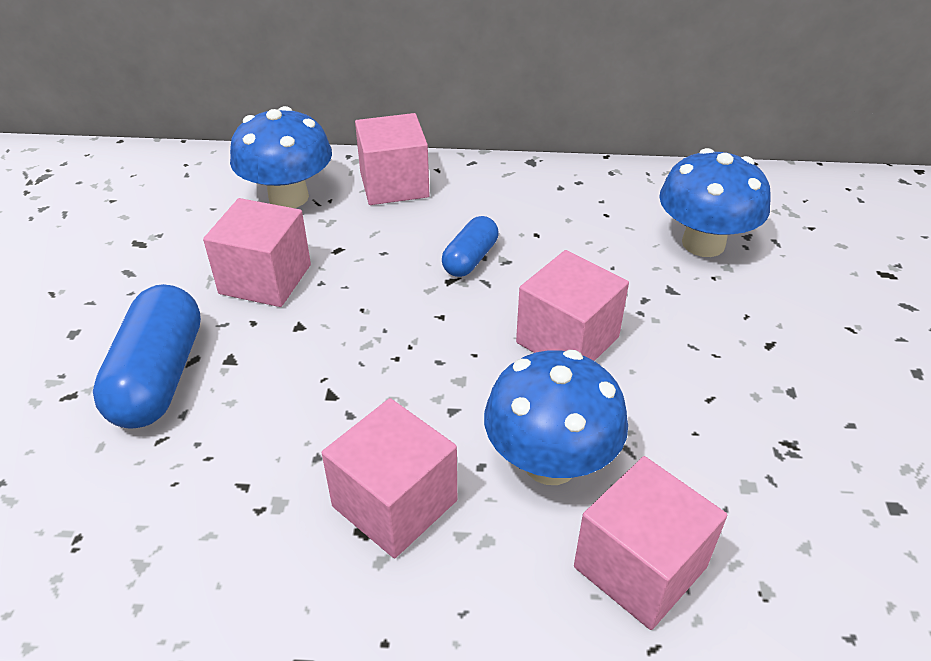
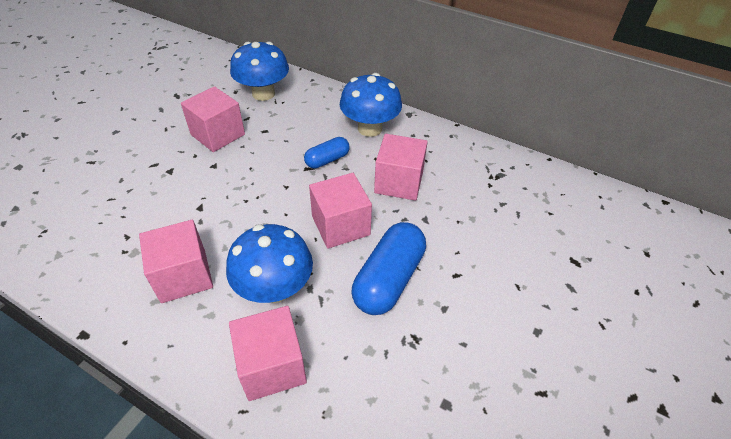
camera: 25 degrees right, 5 degrees up
(159, 377) = (133, 167): blue capsule -> blue capsule (389, 279)
(394, 184) = (322, 104): pink cube -> pink cube (399, 182)
(703, 243) = (469, 198): blue mushroom -> blue mushroom (370, 128)

